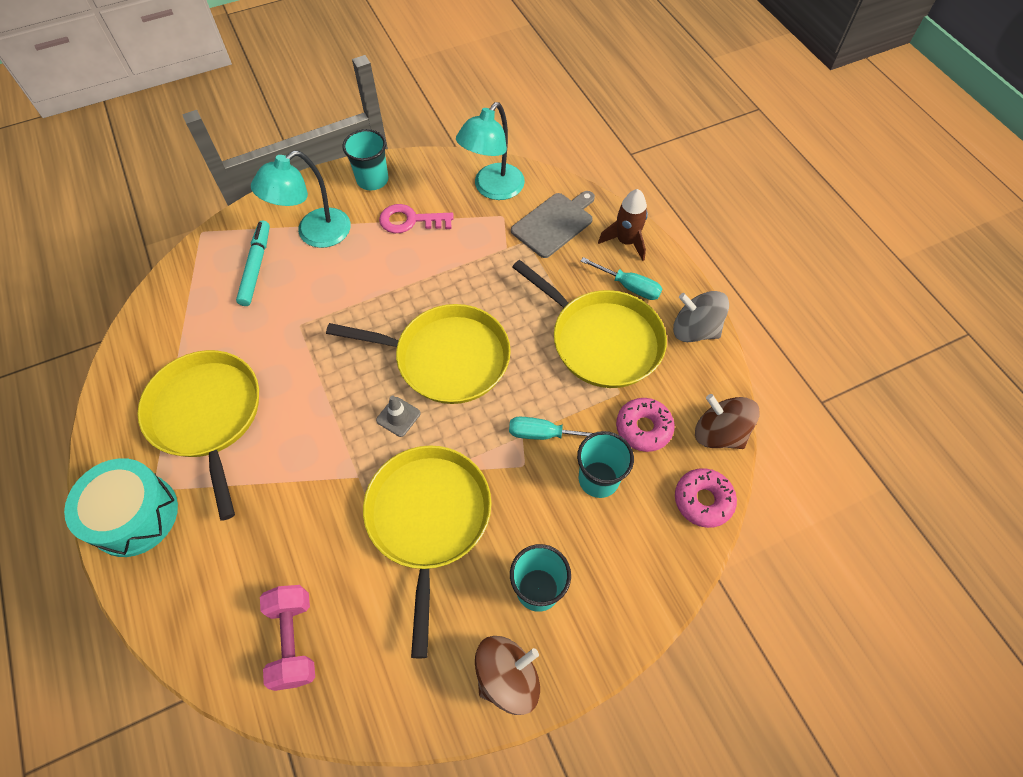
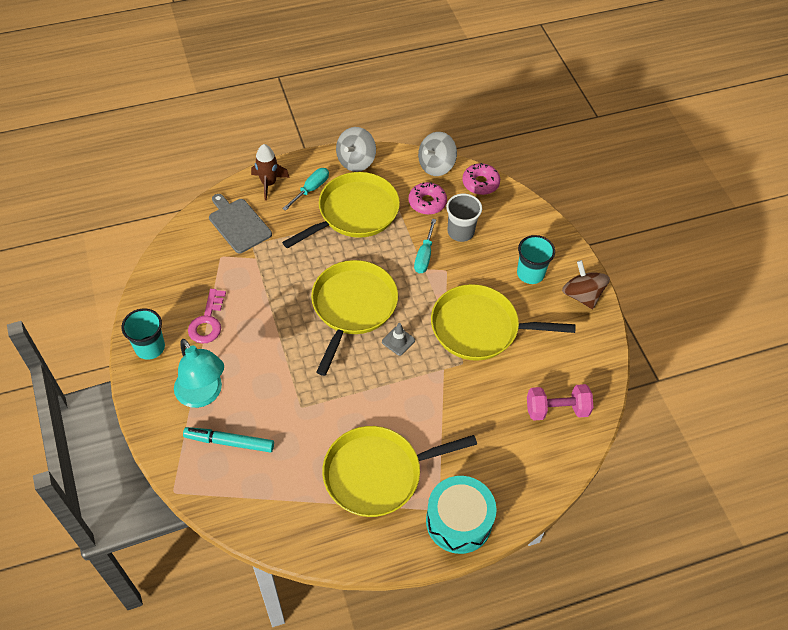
camera: 85 degrees left, 5 degrees down
(493, 189) = (189, 260): turquoise lamp -> none
(598, 479) = (460, 232): turquoise cup -> grey cup
(719, 433) = (436, 165): brown spinning top -> grey spinning top

